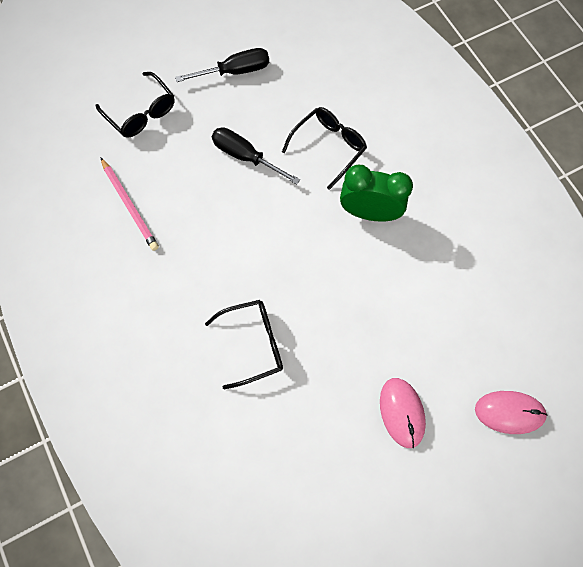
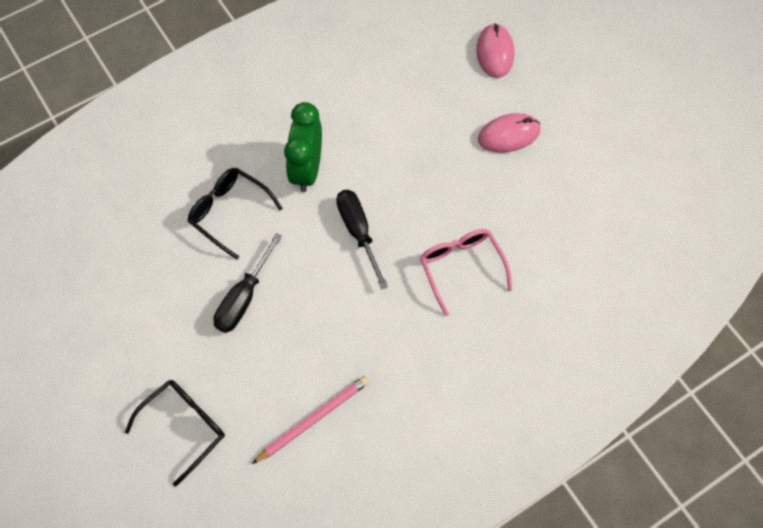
camera: 95 degrees left, 5 degrees down
(236, 71) = (124, 321): black screwdriver -> black screwdriver (358, 231)
(253, 344) = (461, 268): black glasses -> pink glasses

